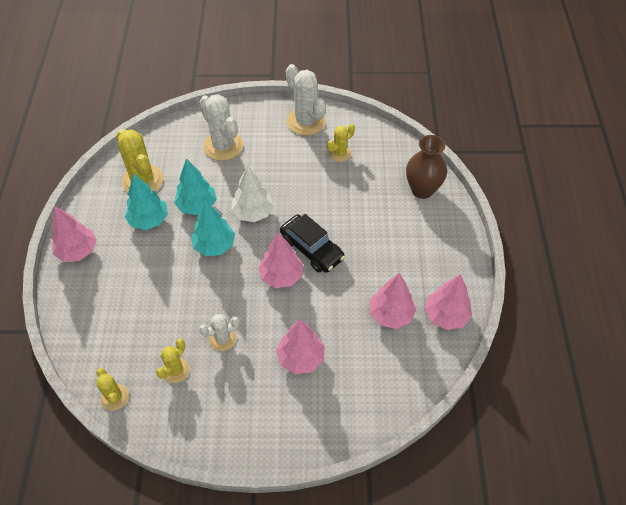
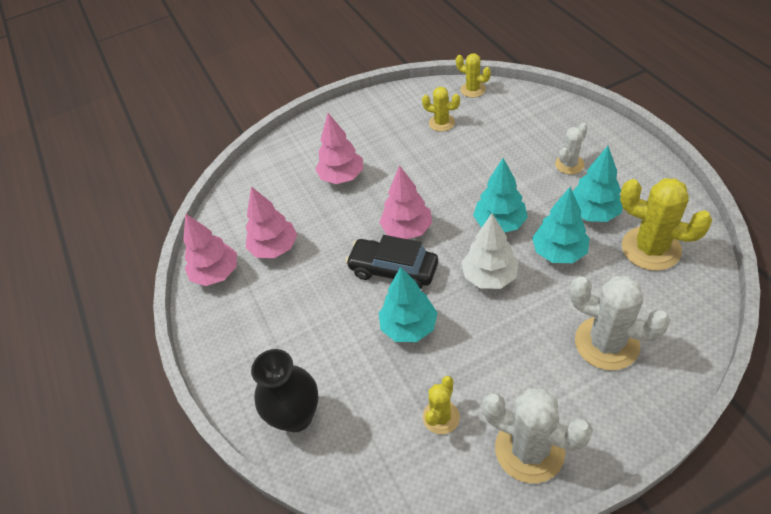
camera: 160 degrees right, 5 degrees down
(78, 251) = (626, 155): pink tree -> none
(175, 370) = (441, 123): yellow cactus -> yellow cactus turned 75 degrees counterclockwise
(222, 339) = (421, 158): white cactus -> white cactus (569, 164)
(326, 207) = (409, 327): none -> turquoise tree
(422, 190) = (296, 416): brown vase -> black vase

